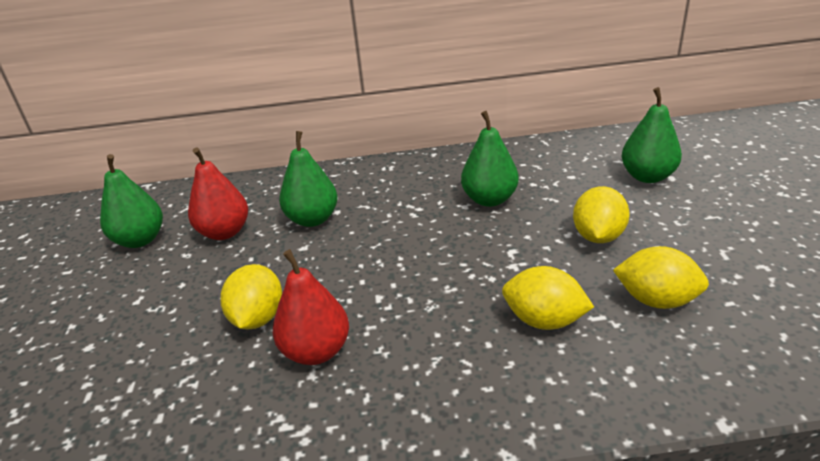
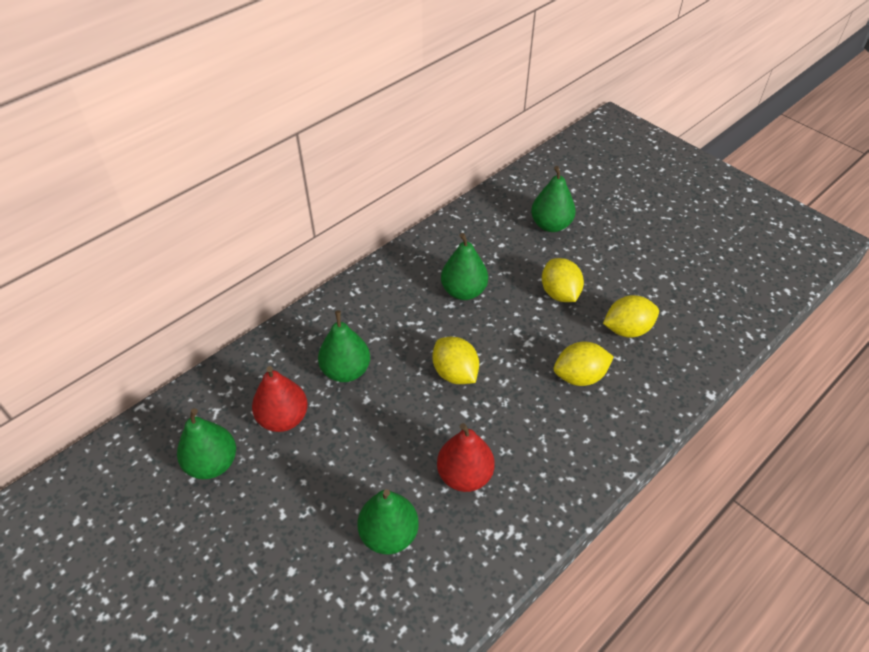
camera: 40 degrees left, 15 degrees up
(191, 363) = (389, 534): none -> green pear
(258, 318) = (397, 474): yellow lemon -> yellow lemon (455, 373)

